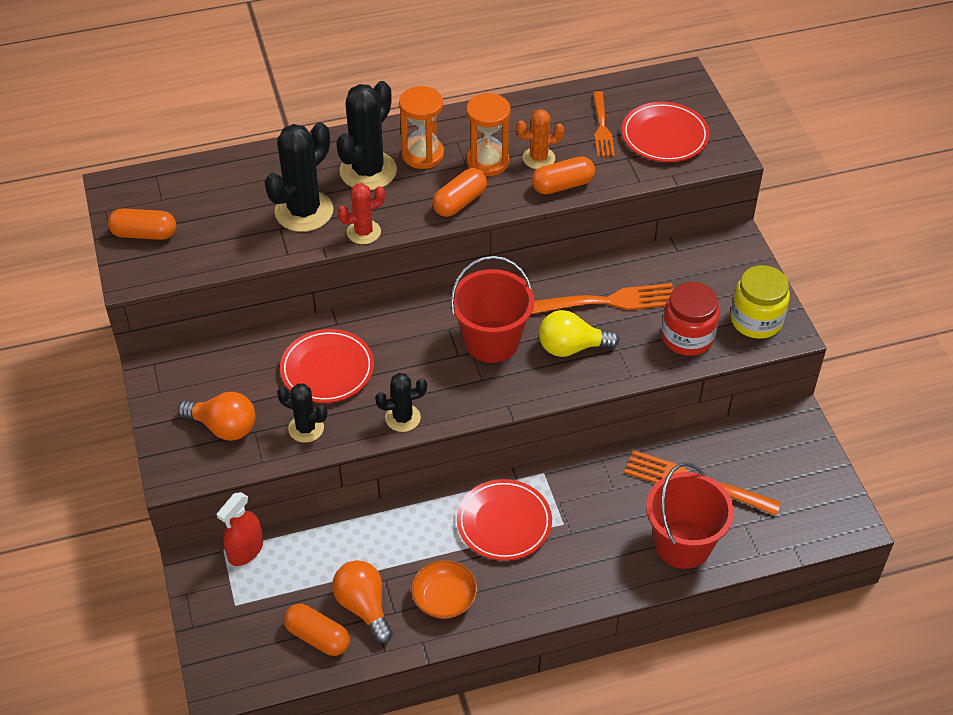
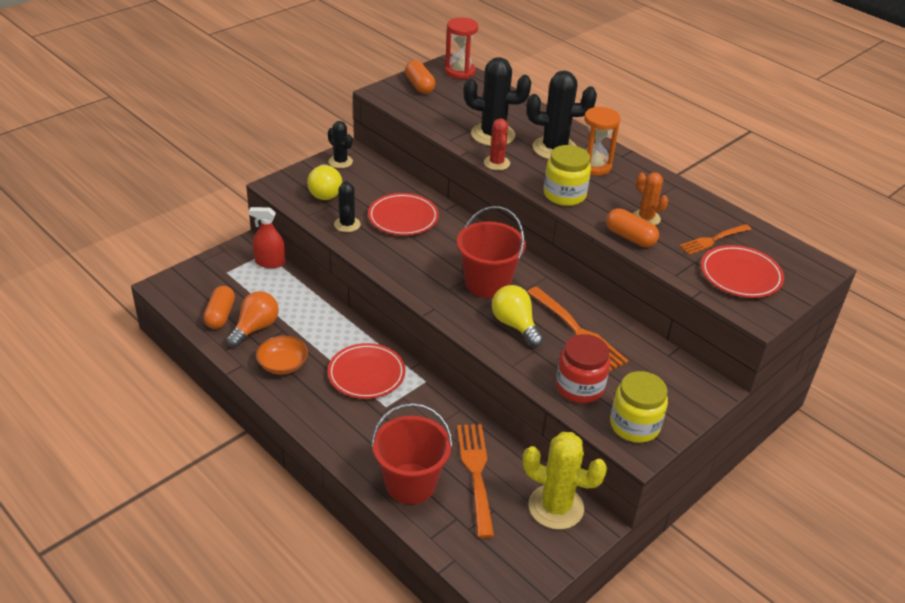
camera: 60 degrees right, 10 degrees down
(140, 183) = (460, 71): none -> red hourglass
(224, 427) = (325, 192): orange light bulb -> yellow light bulb
(363, 232) = (496, 163): red cactus -> red cactus turned 45 degrees clockwise
(402, 418) = (386, 263): black cactus -> black cactus (340, 161)
(459, 202) = (564, 195): orange capsule -> yellow jar
(488, 162) = (617, 196): orange hourglass -> none
(765, 439) = (556, 507): none -> yellow cactus

